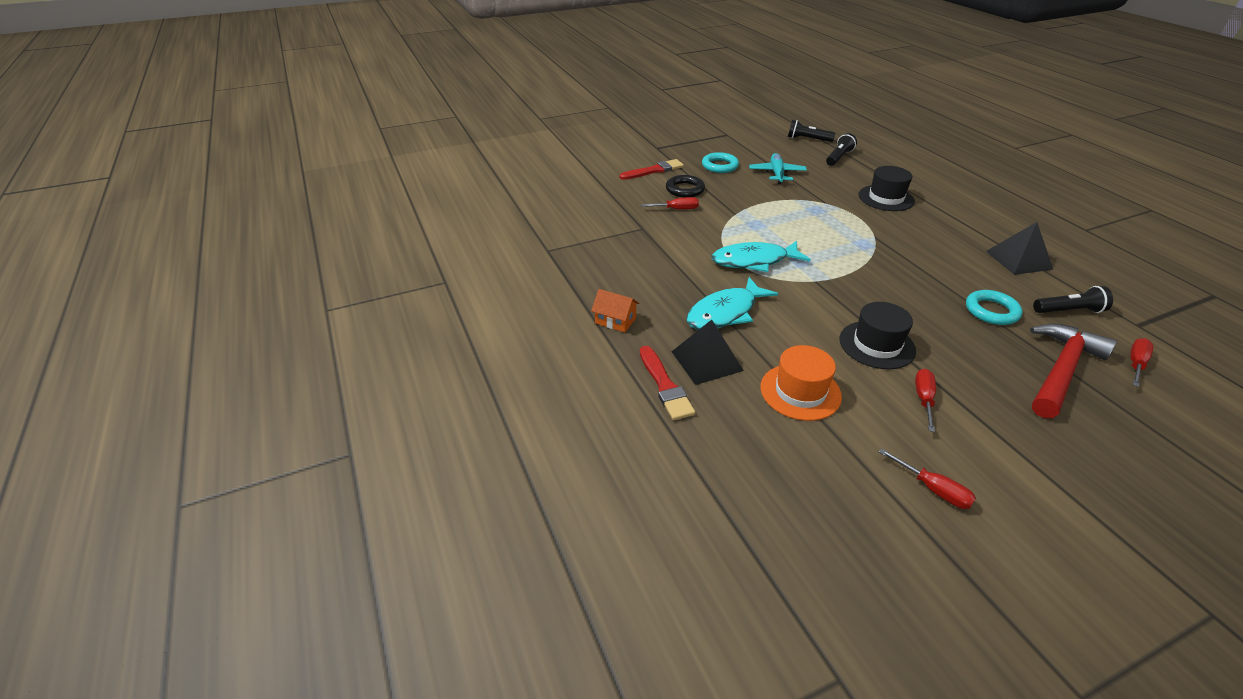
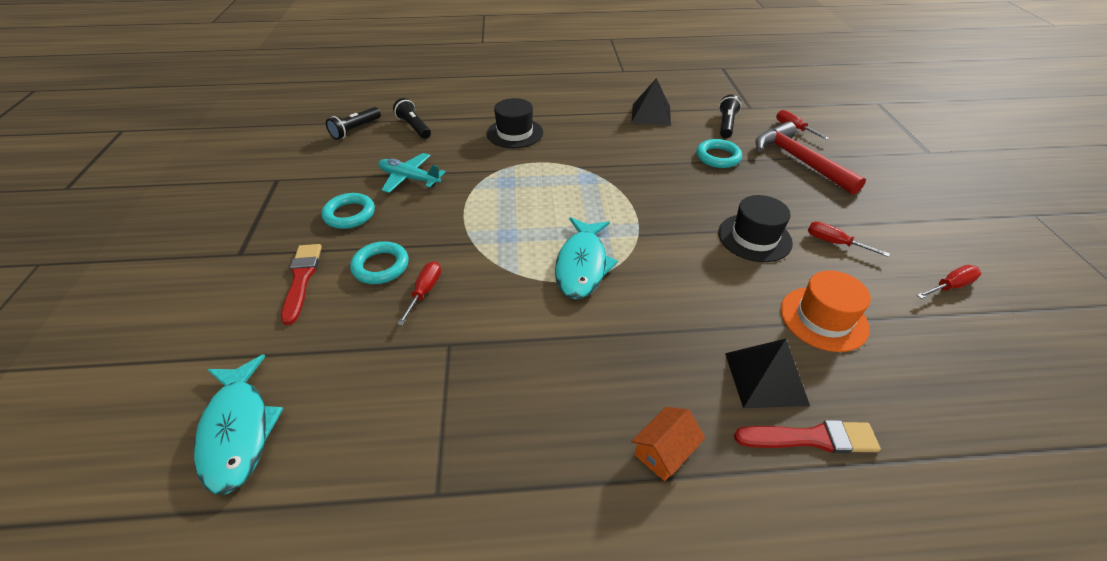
camera: 70 degrees left, 5 degrees up
(685, 189) = (381, 266): black ring -> turquoise ring
(725, 313) = (676, 327): turquoise fish -> turquoise fish (238, 431)

